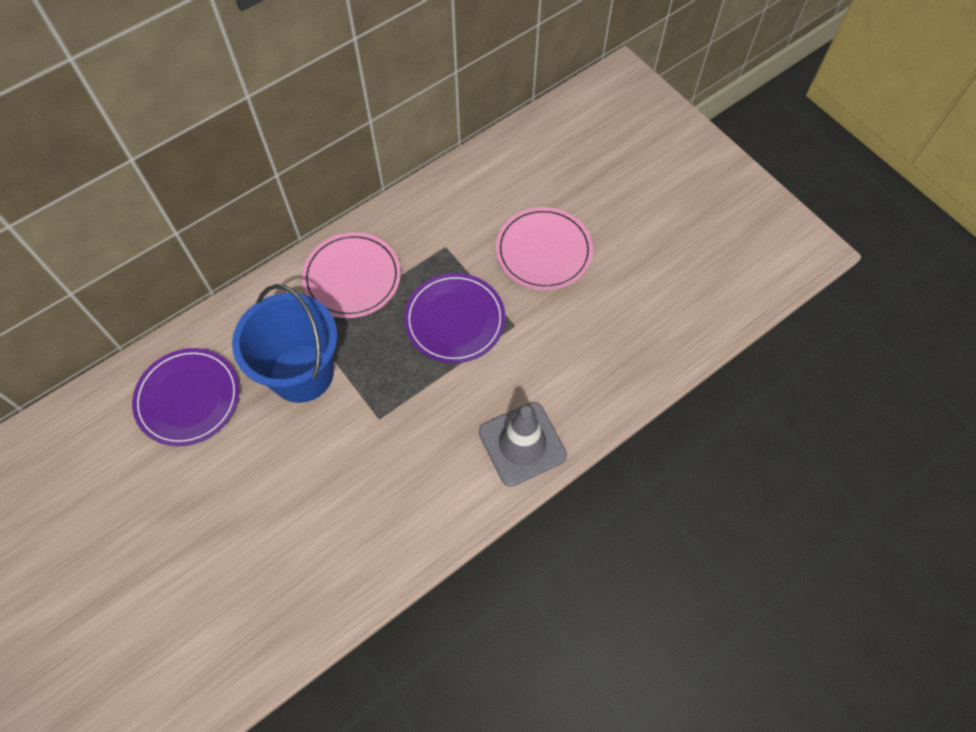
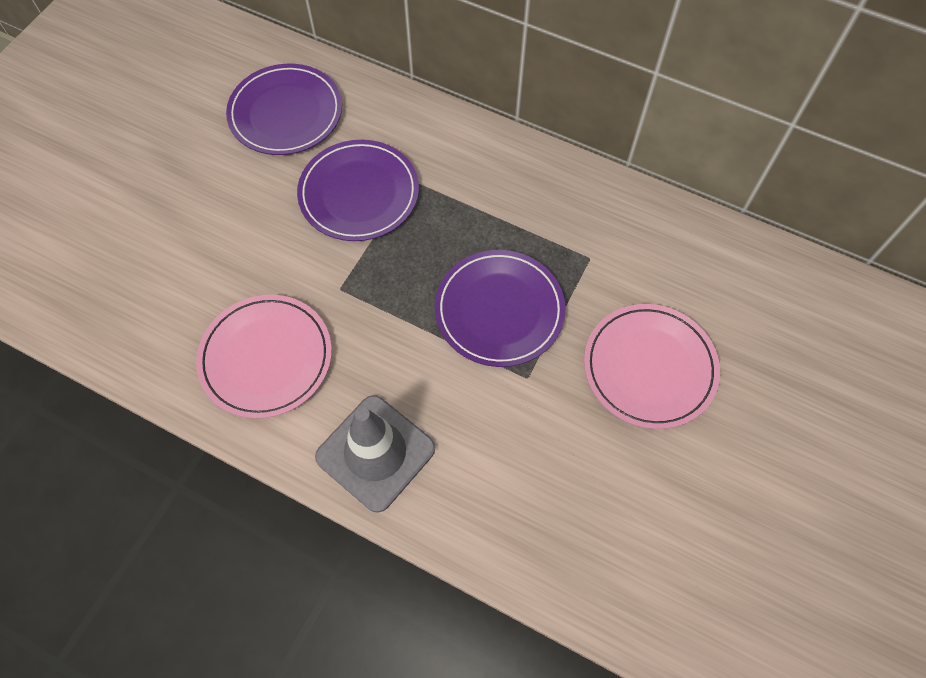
camera: 65 degrees right, 0 degrees up
(302, 373) = (359, 193): blue bucket -> purple plate
(352, 277) = (496, 186): pink plate -> pink plate (266, 358)

